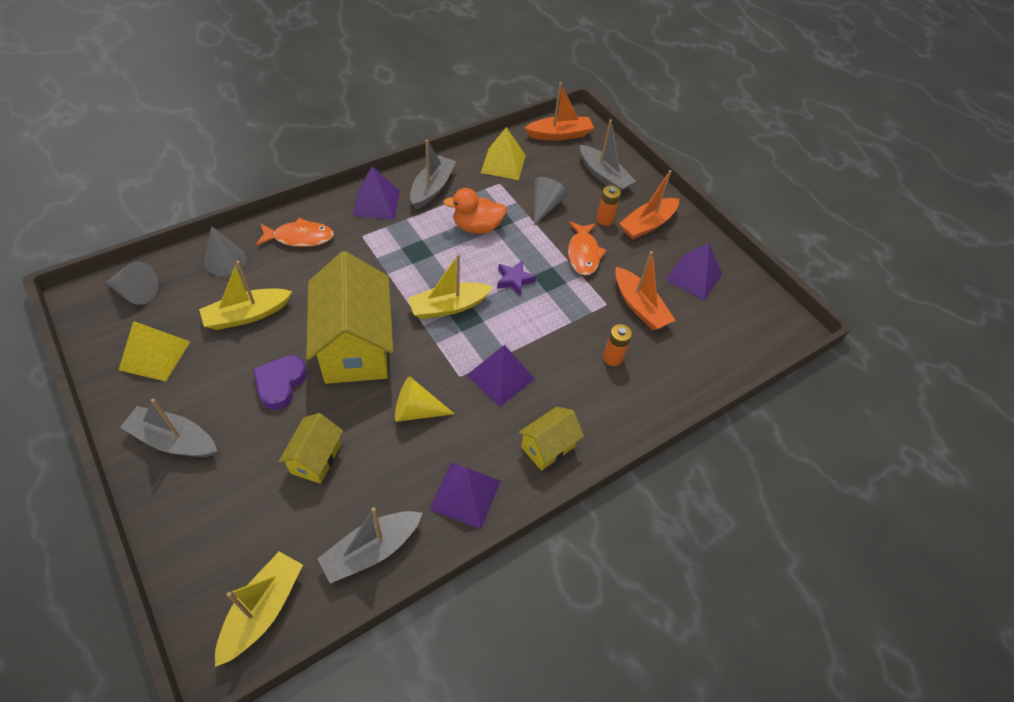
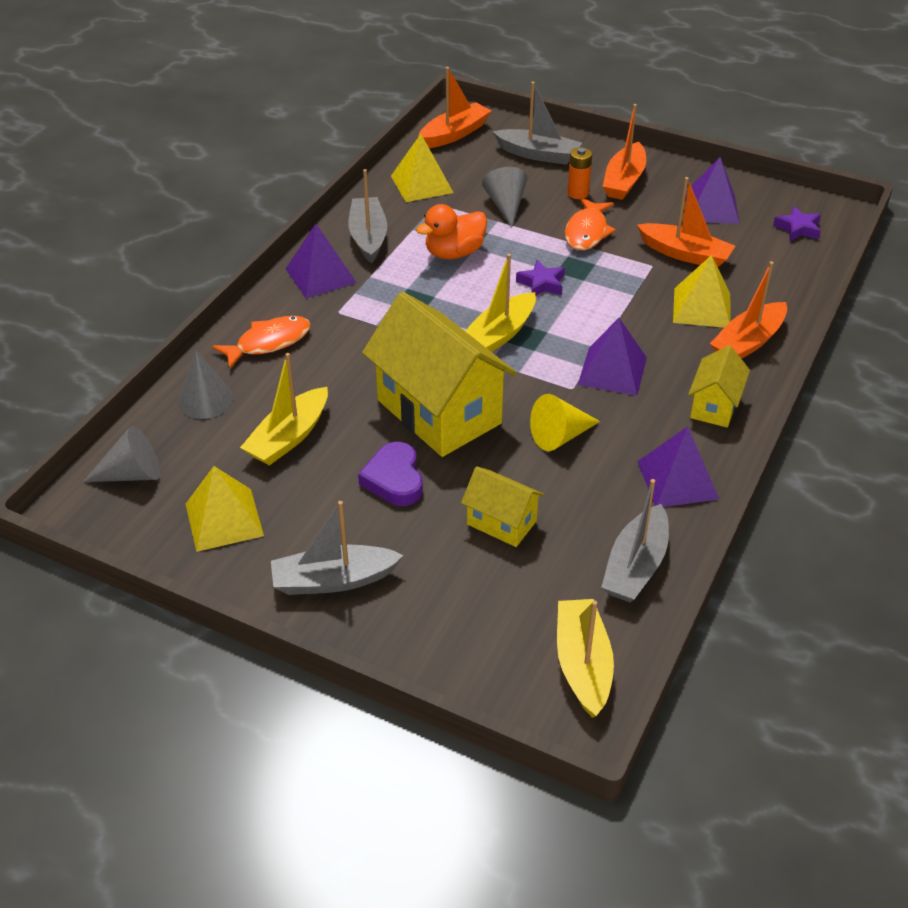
camera: 25 degrees left, 10 degrees down
(316, 458) = (501, 522): yellow house -> yellow house turned 45 degrees counterclockwise
(583, 254) = (587, 232): orange fish -> orange fish turned 45 degrees clockwise
(612, 358) = (702, 307): orange battery -> yellow pyramid
(621, 405) = (748, 342): none -> orange boat
(747, 326) = (798, 228): none -> purple star

